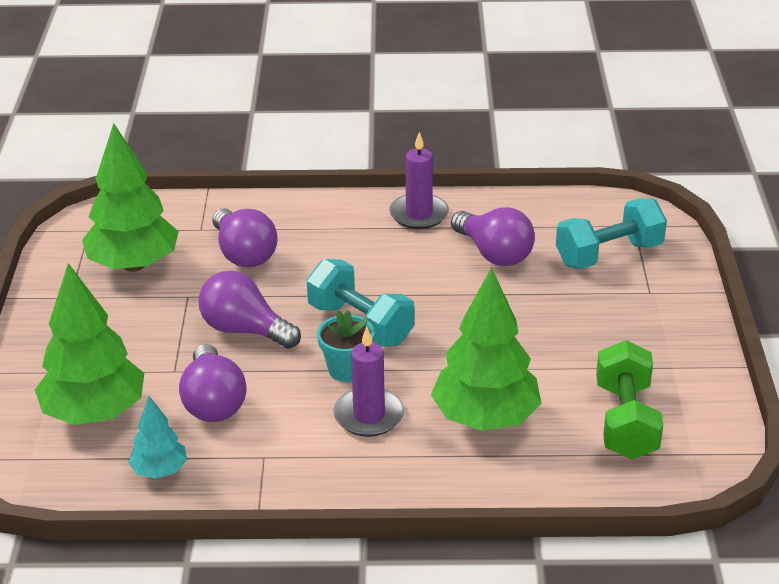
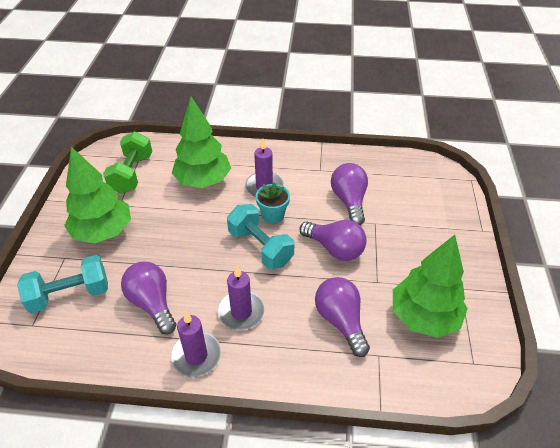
camera: 175 degrees left, 10 degrees up
(95, 413) = (414, 200): green tree -> green tree (103, 232)
(159, 471) = (371, 167): turquoise tree -> none
(374, 253) = (241, 312): none -> purple candle

